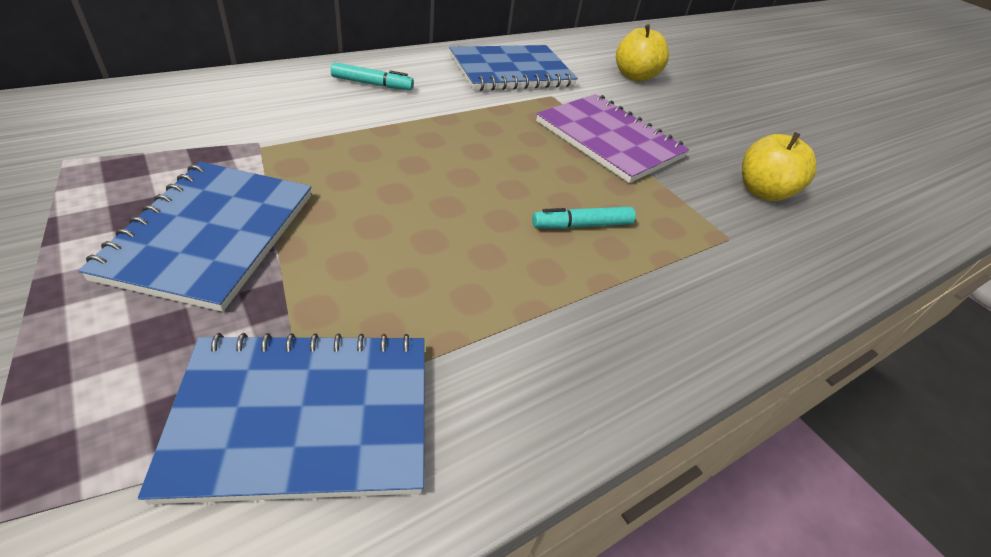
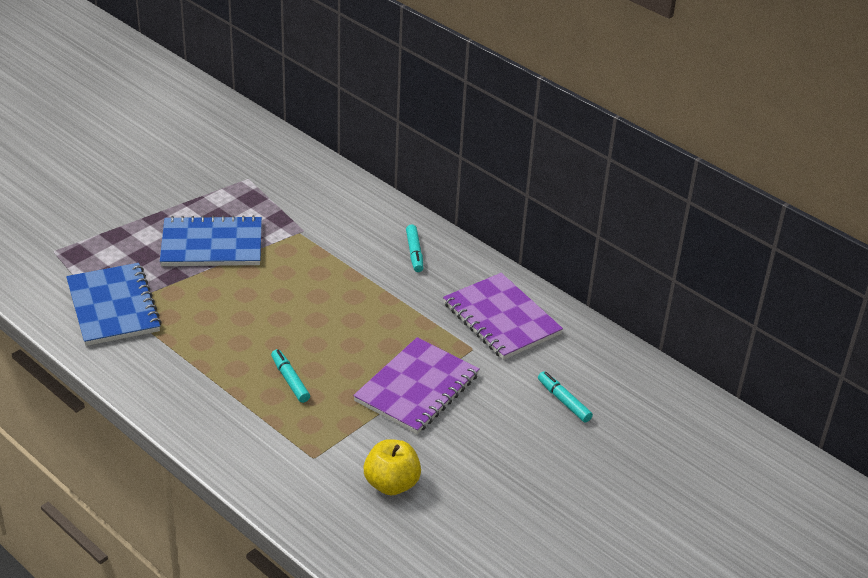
camera: 80 degrees right, 5 degrees down
(511, 71) = (501, 319): blue notebook -> purple notebook
(634, 76) = (564, 401): yellow apple -> turquoise marker

